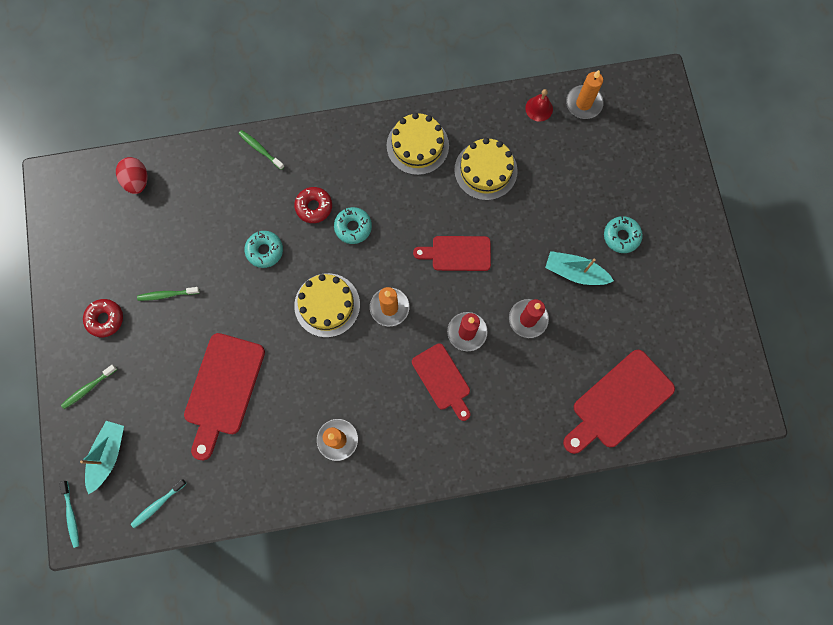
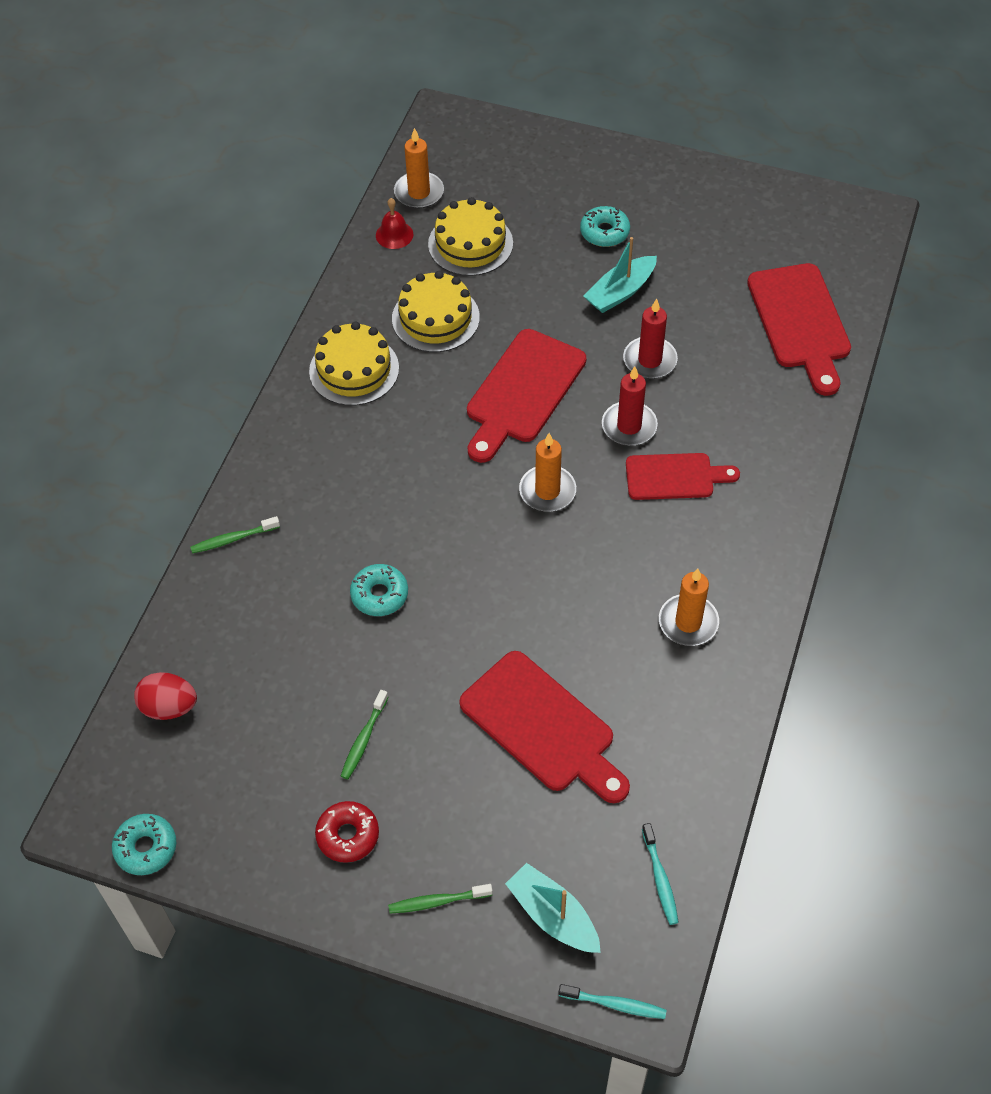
camera: 60 degrees left, 20 degrees down
(88, 388) = (437, 901): green toothbrush -> green toothbrush turned 90 degrees clockwise
(314, 207) = (357, 513): red donut -> none
(327, 305) = (501, 556): yellow cake -> yellow cake (470, 244)
(353, 227) = (415, 483): turquoise donut -> turquoise donut (146, 848)
(457, 253) = (522, 391): red cutting board -> red cutting board, size x1.55

